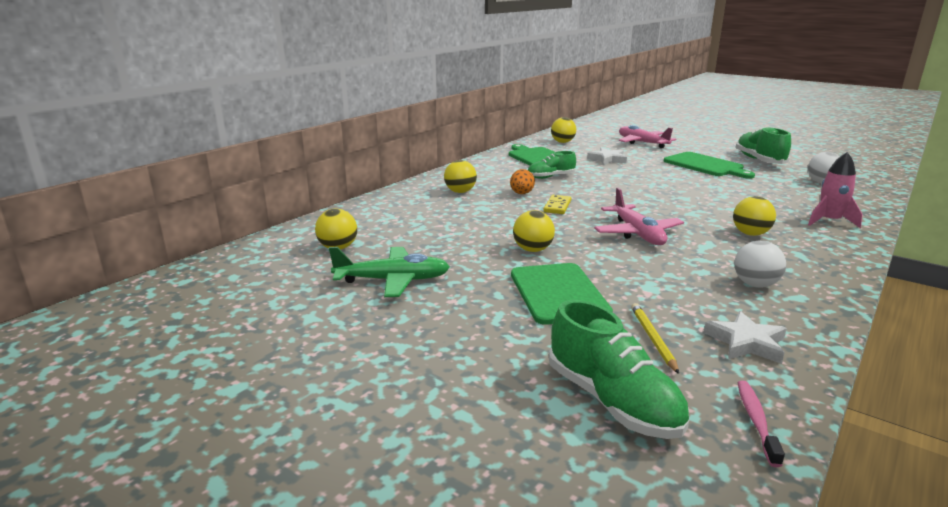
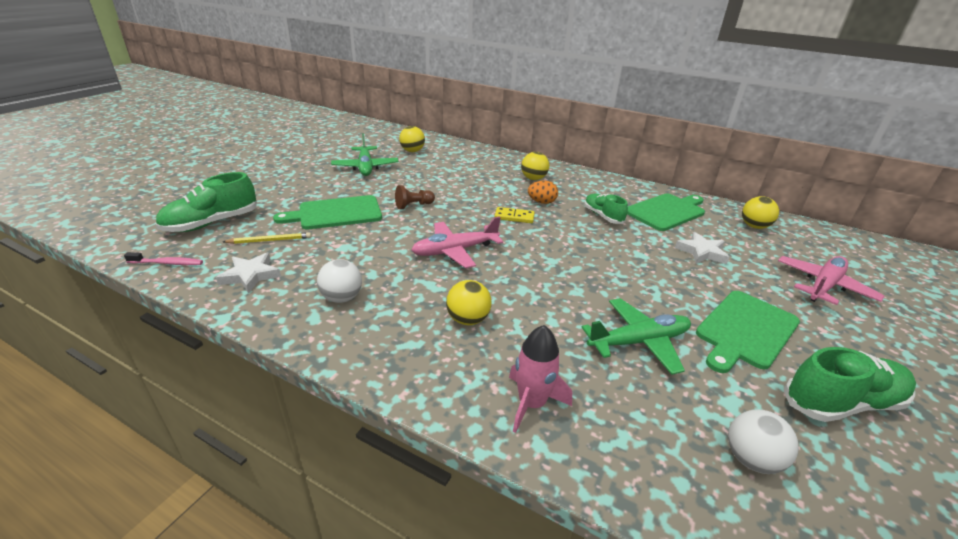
camera: 80 degrees right, 10 degrees up
(533, 250) = (413, 205): yellow ball -> brown pawn
(738, 189) = (639, 342): none -> green plane

